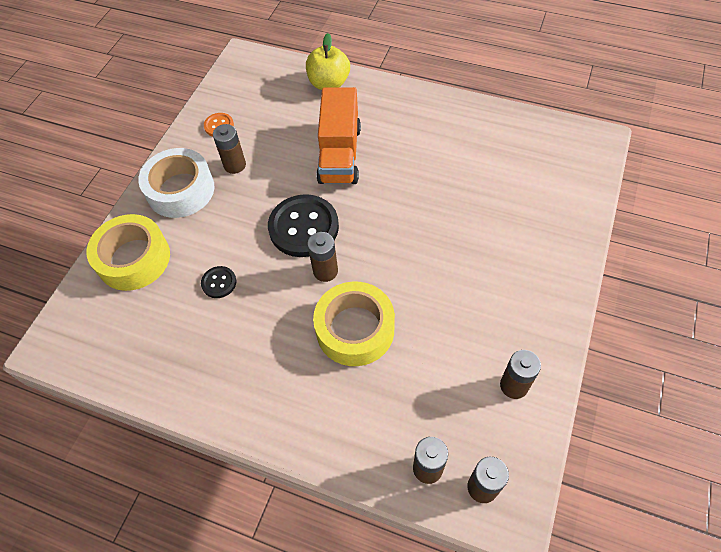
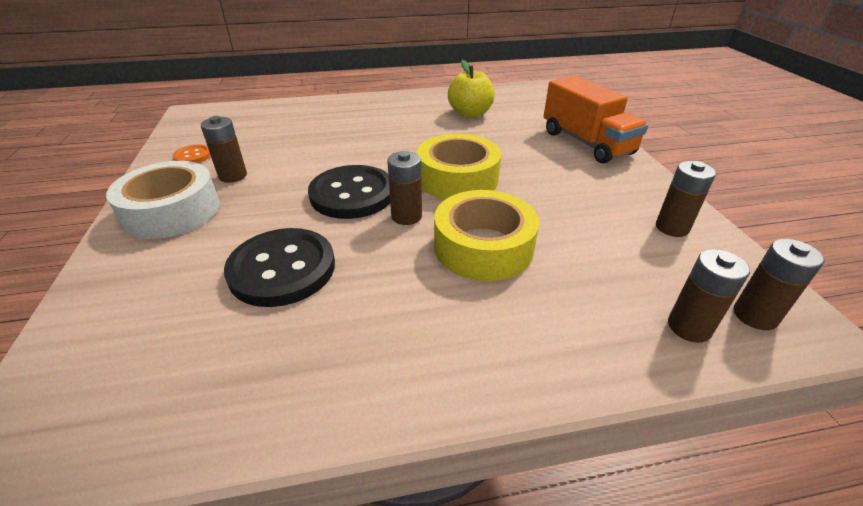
camera: 35 degrees left, 20 degrees down
(134, 259) = (133, 290): yellow tape -> yellow tape (458, 178)
(219, 283) = (282, 269): black button -> black button, size x2.12
(329, 83) = (297, 108): yellow apple -> yellow apple (470, 113)
(340, 154) = (346, 141): orange truck -> orange truck (586, 143)

